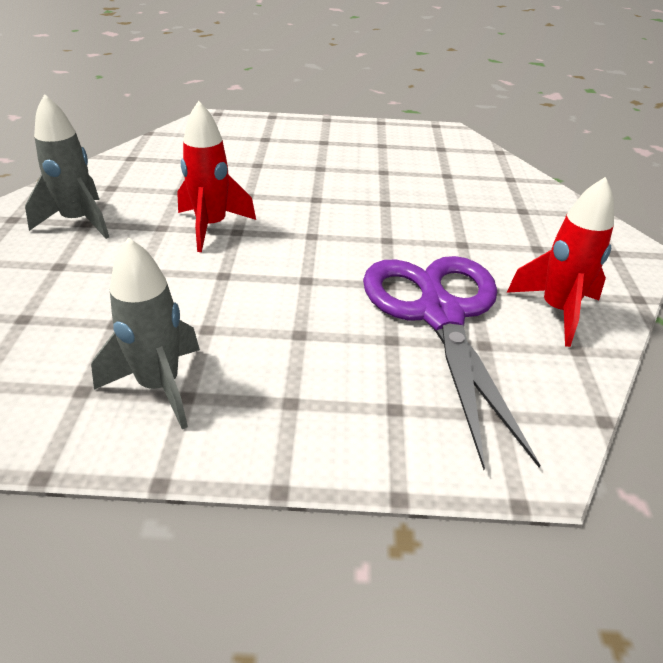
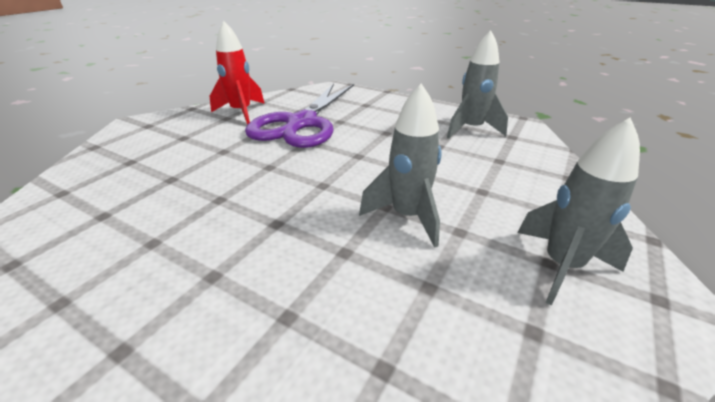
camera: 150 degrees left, 5 degrees down
(211, 227) = (407, 216): red rocket -> grey rocket

